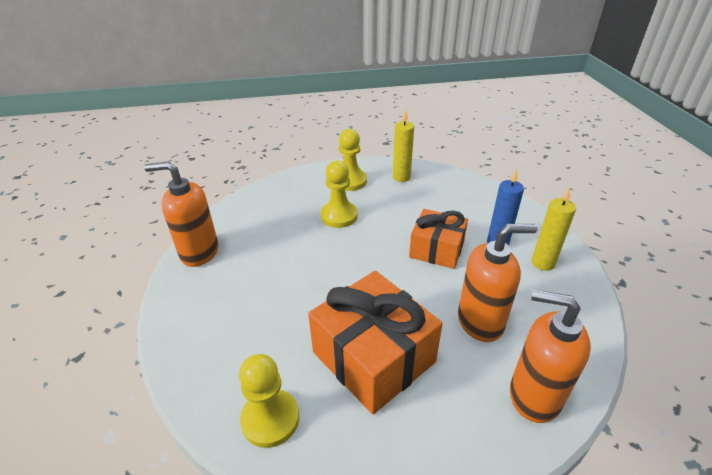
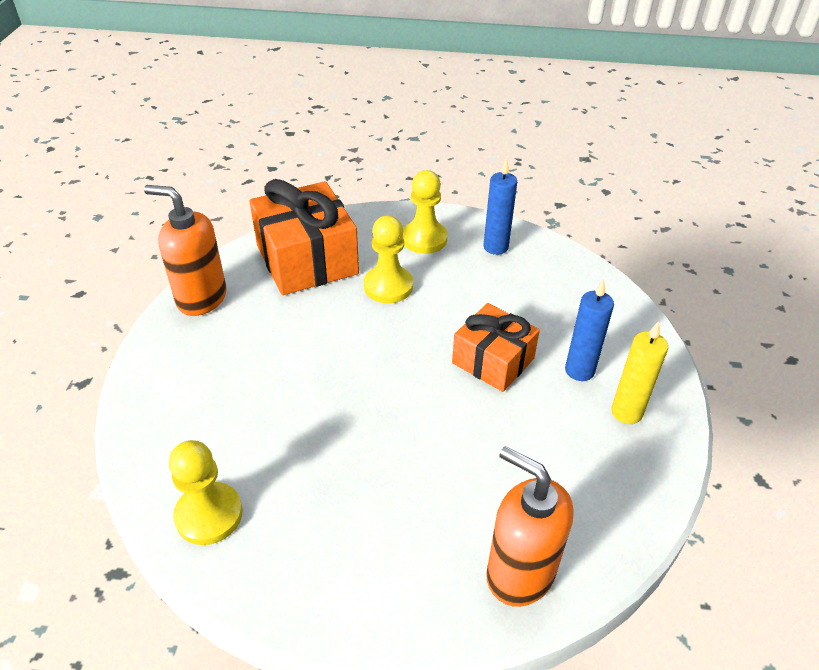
camera: 15 degrees right, 5 degrees up
(373, 357) = (350, 477): orange gift -> orange gift (307, 260)
(401, 177) = (495, 247): yellow candle -> blue candle
(480, 322) = (501, 468): orange soap dispenser -> none

